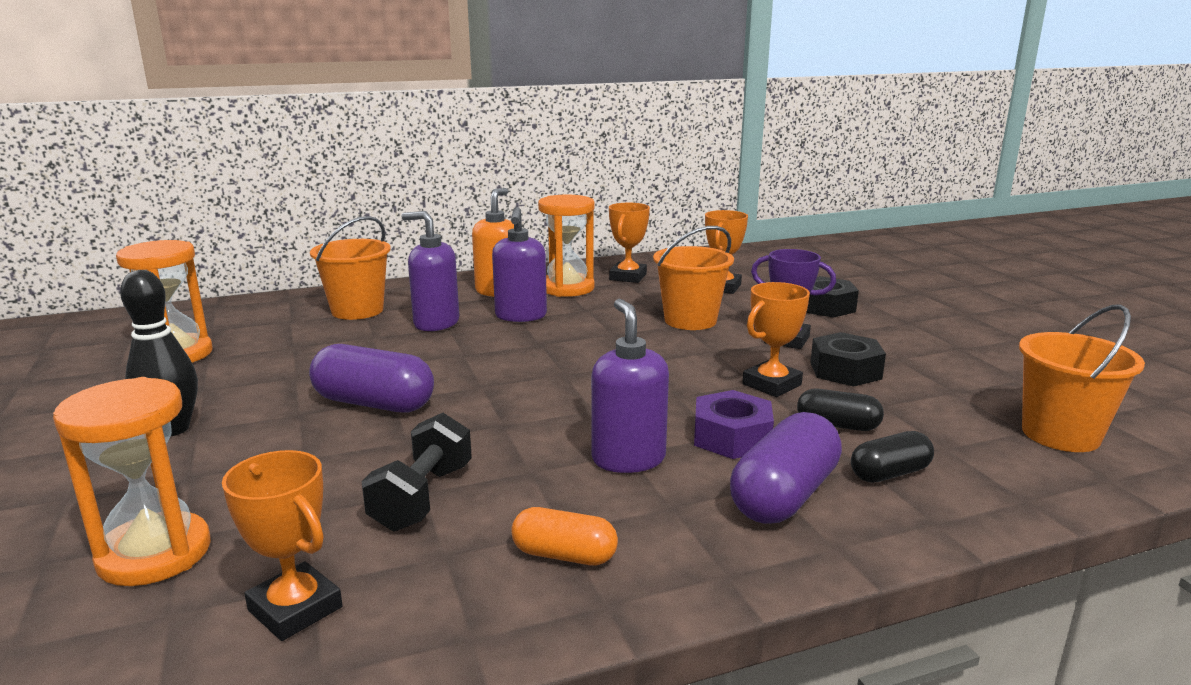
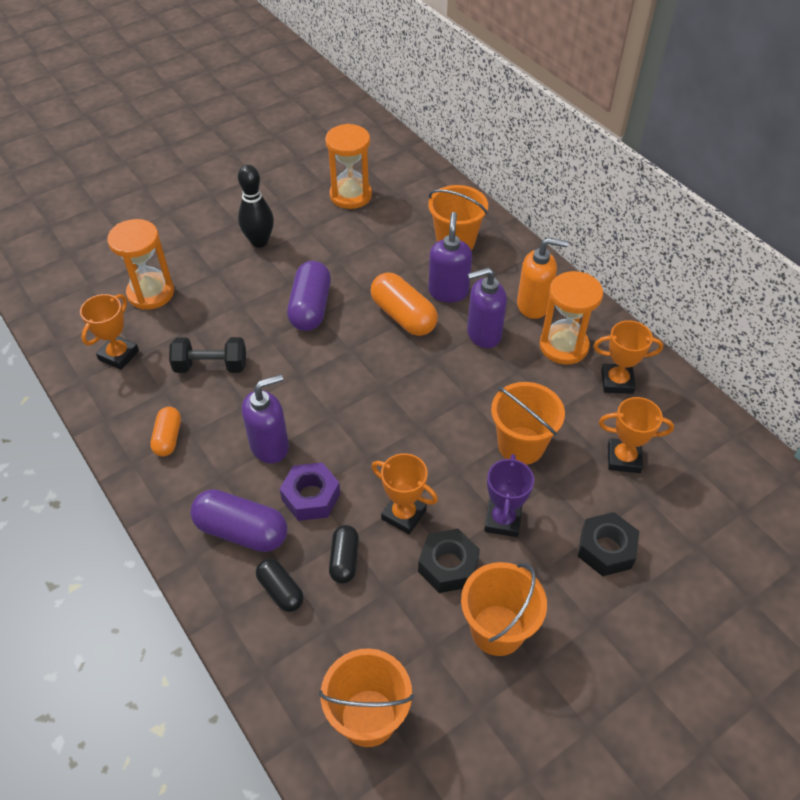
camera: 75 degrees right, 30 degrees up
(452, 350) = (403, 316): none -> orange capsule
(924, 359) = (497, 630): none -> orange bucket

